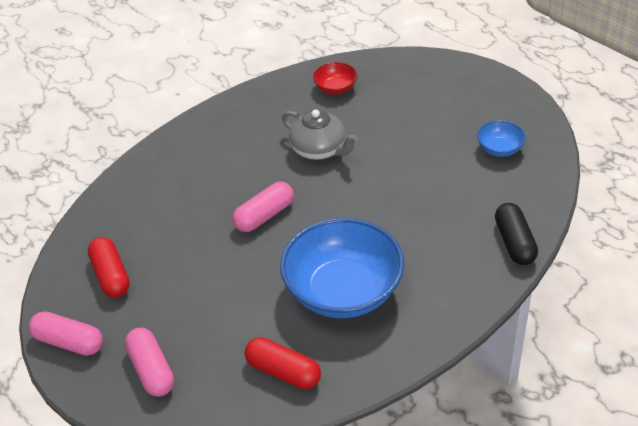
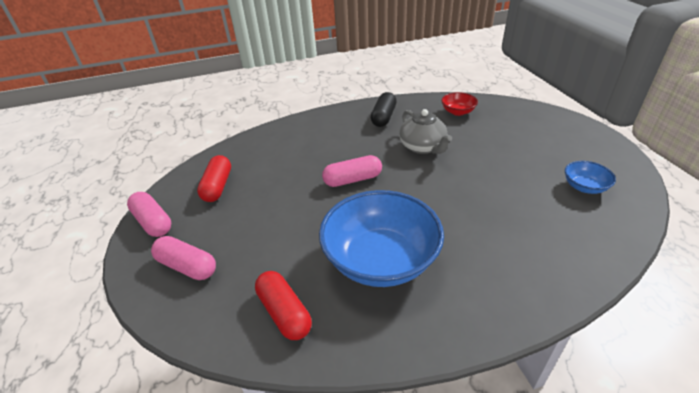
camera: 25 degrees right, 5 degrees down
(151, 370) = (187, 266): pink capsule -> pink capsule turned 60 degrees counterclockwise
(514, 242) = (572, 273): black capsule -> black capsule (383, 117)

